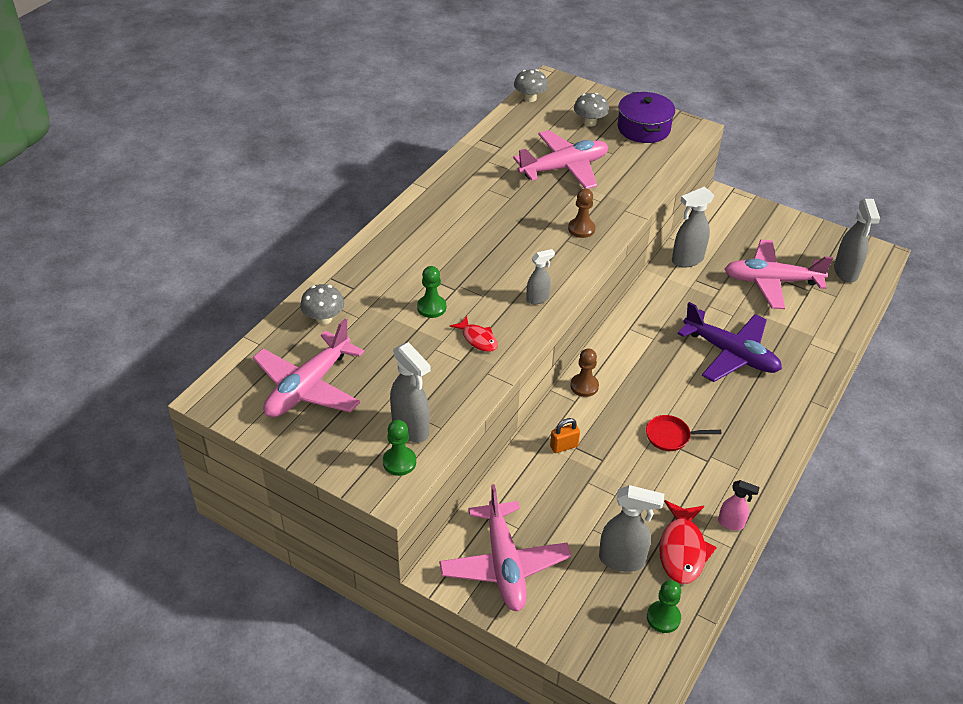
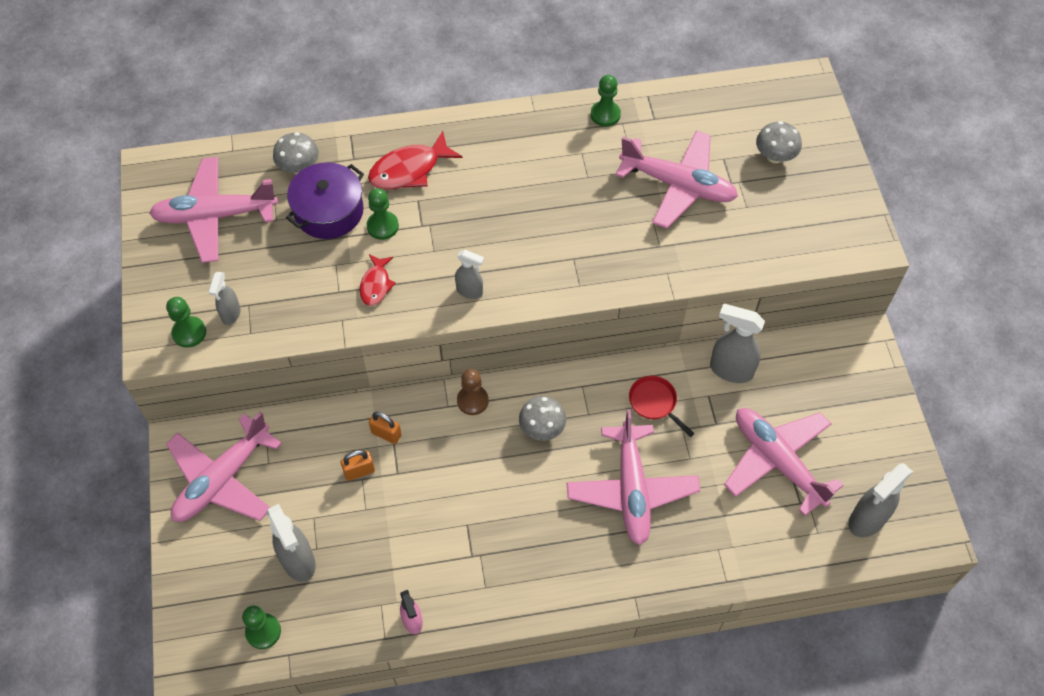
camera: 50 degrees right, 15 degrees up
(411, 429) = (231, 314): grey spray bottle -> grey spray bottle, size x0.59
(471, 163) = (605, 114): none -> green pawn
(530, 98) = (757, 86): grey mushroom -> grey mushroom (542, 428)
(579, 479) = (359, 471): none -> orange padlock
(581, 229) = (601, 258): brown pawn -> none
(643, 128) = (817, 204): purple pot -> purple pot (329, 211)
(670, 436) = (474, 507): red pan -> red pan (654, 403)
(682, 550) = (348, 600): red fish -> red fish (409, 170)
(730, 354) = (631, 490): purple plane -> pink plane

